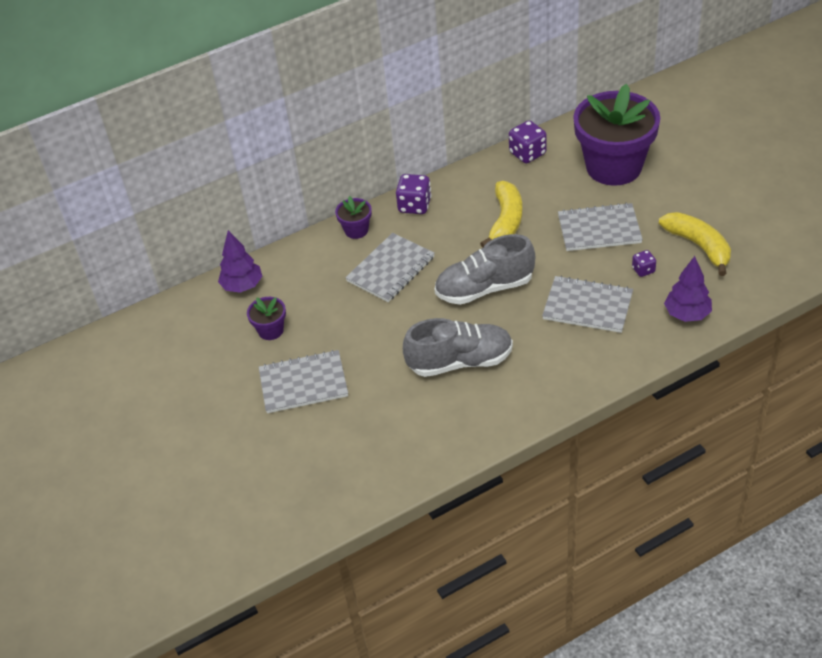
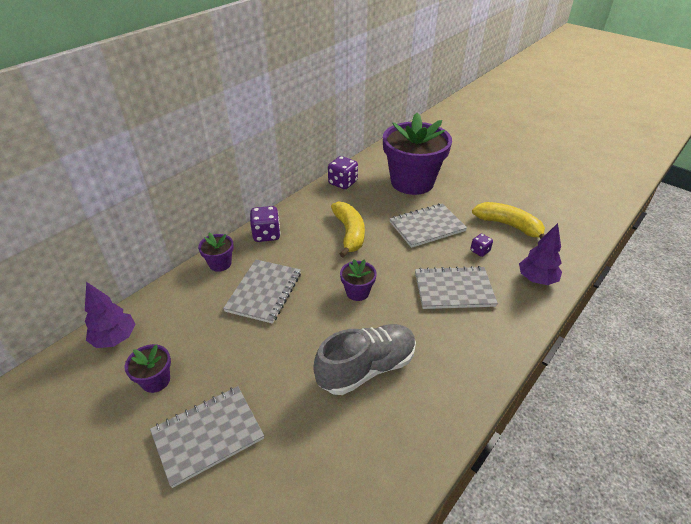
camera: 25 degrees left, 5 degrees down
(484, 288) = (357, 292): grey shoe -> purple flower pot

